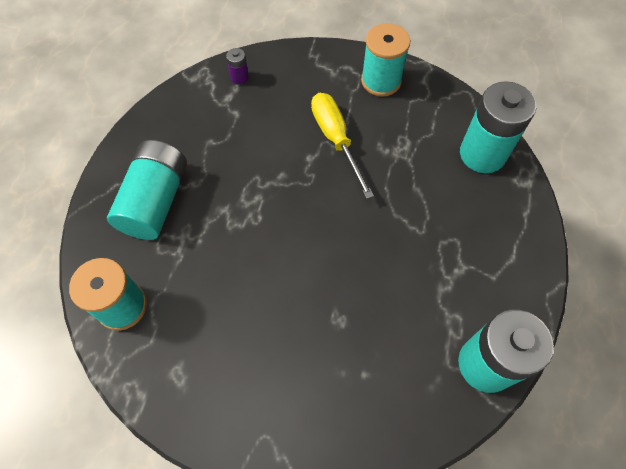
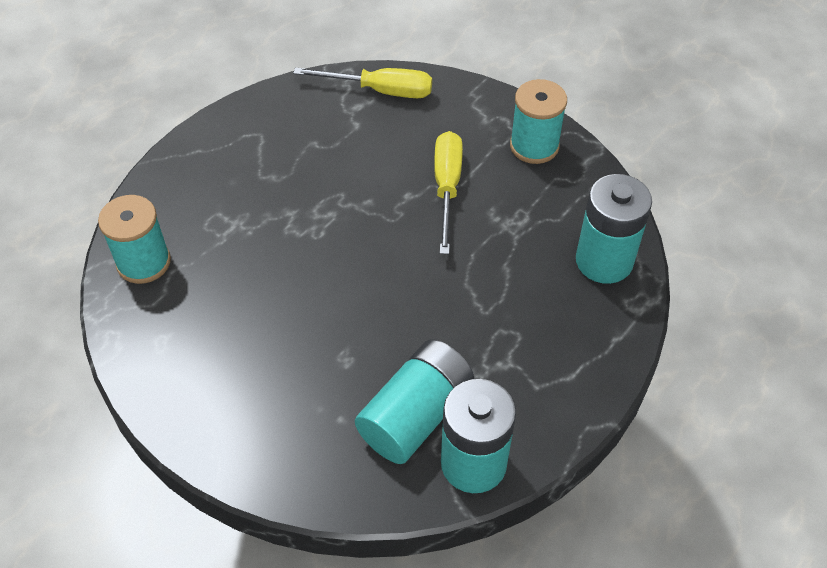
camera: 25 degrees right, 10 degrees down
(156, 201) = (228, 179): turquoise battery -> turquoise battery (416, 415)
(239, 77) = (381, 91): purple battery -> yellow screwdriver

